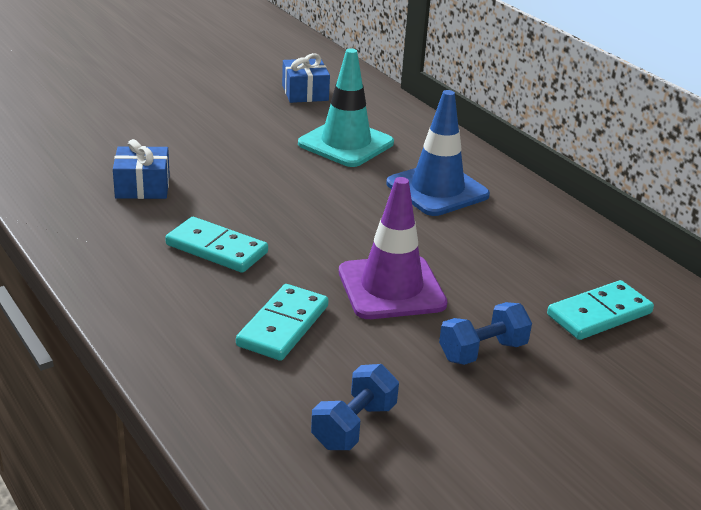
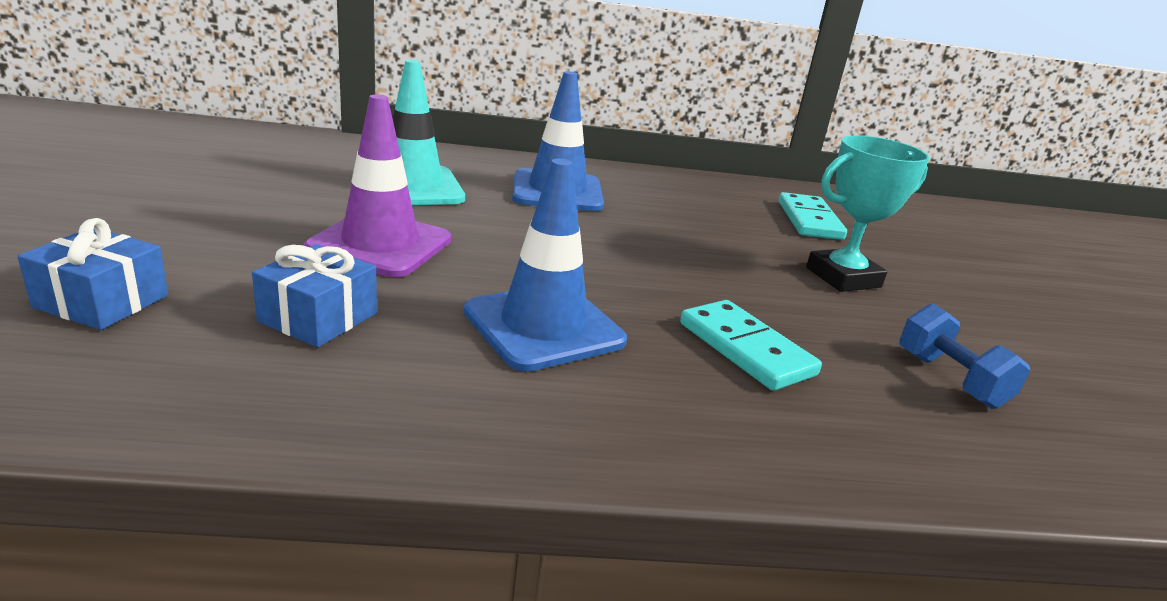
camera: 60 degrees left, 5 degrees down
(217, 249) = (544, 326): turquoise domino -> blue traffic cone
(305, 93) = (267, 161): blue gift -> blue gift (102, 301)
(391, 288) = (712, 272): purple traffic cone -> purple traffic cone (380, 244)
(482, 351) = (843, 277): blue dumbbell -> turquoise trophy

